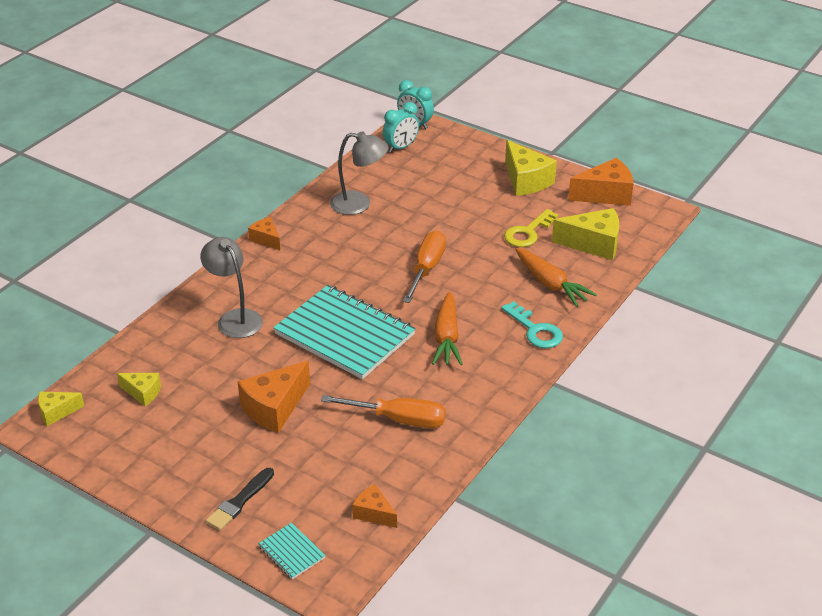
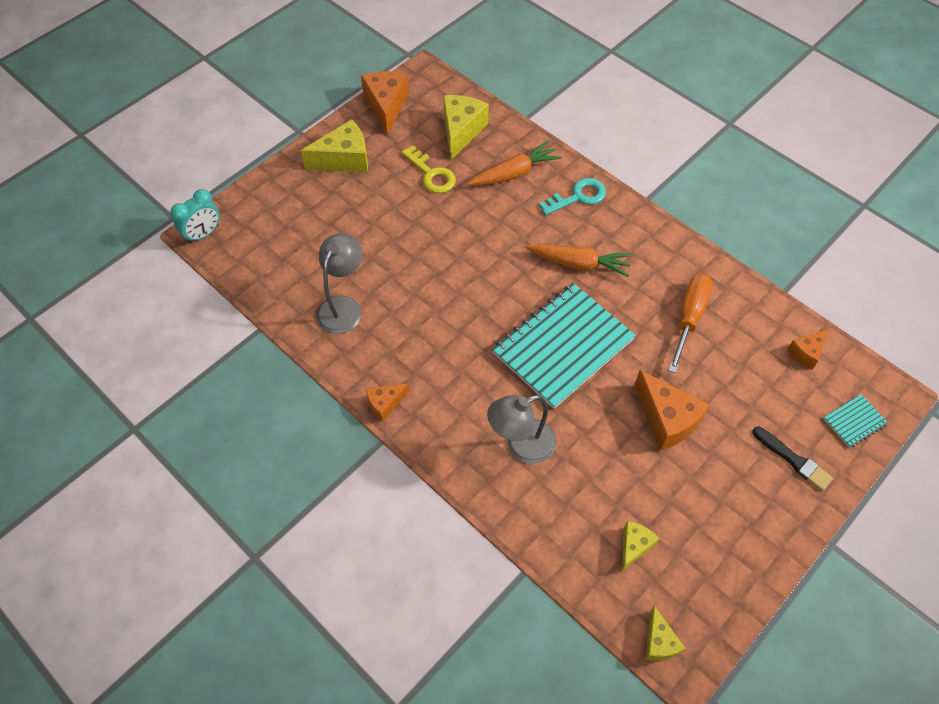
camera: 80 degrees left, 20 degrees up
(401, 147) = (245, 253): turquoise clock -> none
(427, 268) = (470, 263): orange screwdriver -> none

